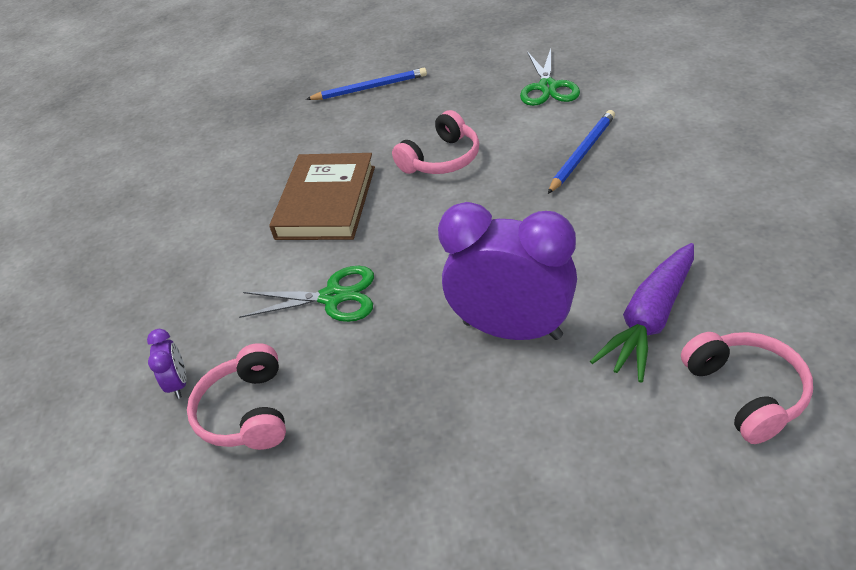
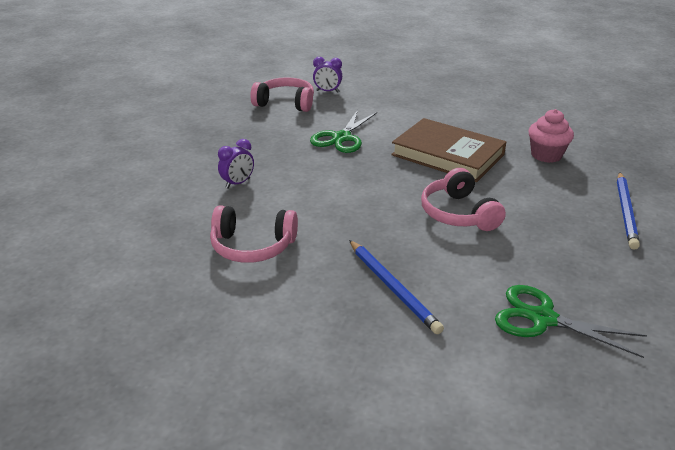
camera: 110 degrees right, 10 degrees down
(288, 145) = (546, 155): none -> pink cupcake
(512, 330) = (238, 183): purple clock -> purple clock, size x0.41
(650, 319) = (176, 233): purple carrot -> none
(746, 392) = (81, 240): pink headphones -> pink headphones (252, 246)

